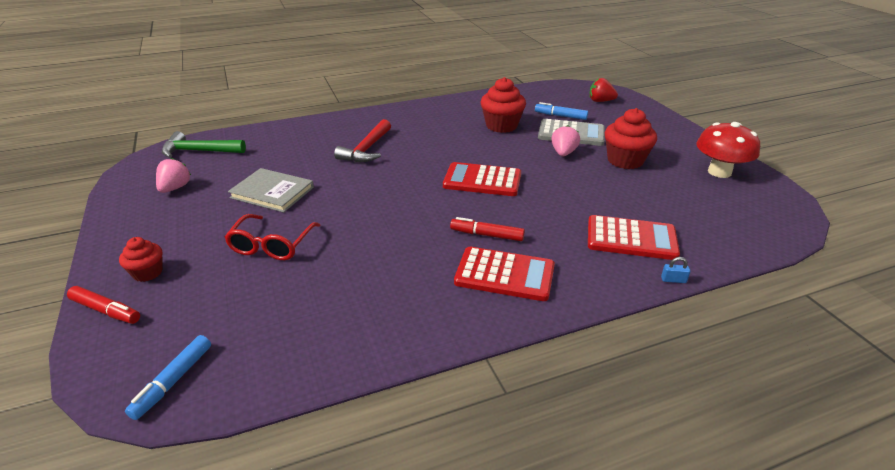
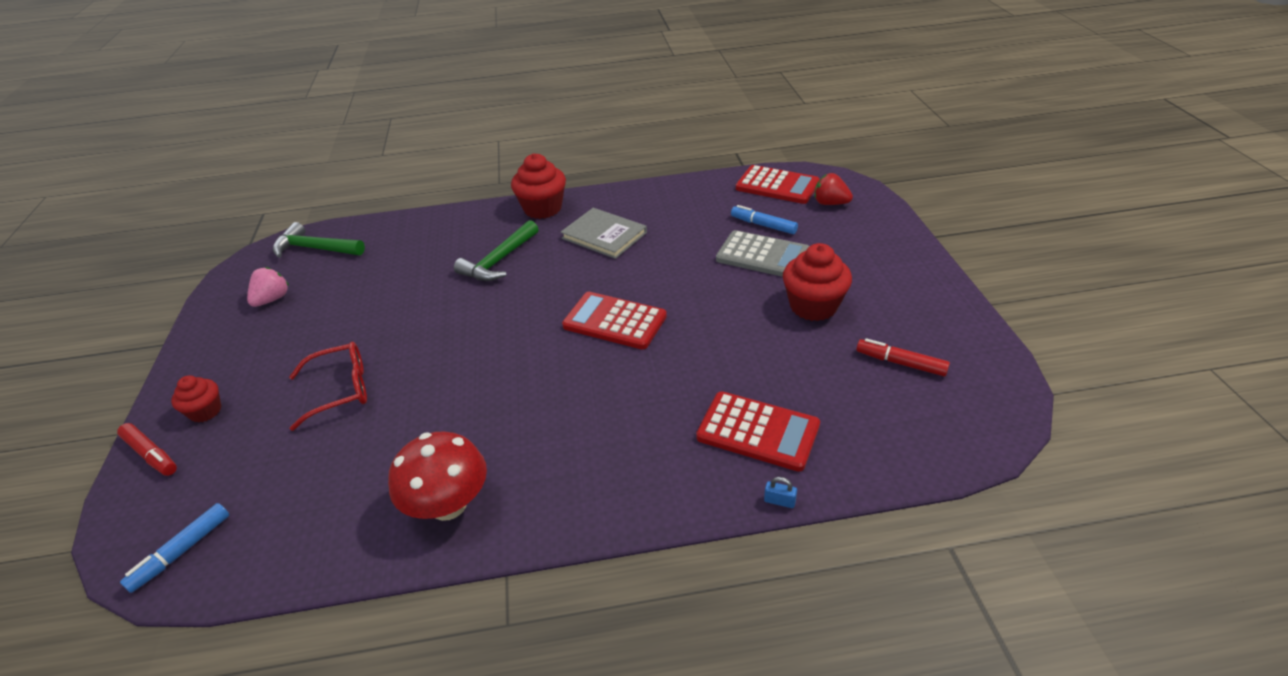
camera: 15 degrees right, 5 degrees up
(272, 192) = (369, 316): grey book -> grey book (604, 235)
(272, 245) = (340, 390): red glasses -> red glasses turned 135 degrees counterclockwise
(367, 149) = (499, 261): red hammer -> green hammer
(487, 235) = (582, 404): red marker -> red marker (901, 363)
(501, 126) = (678, 236): red cupcake -> red cupcake (542, 208)
(504, 275) = (577, 465): red calculator -> red calculator (777, 186)
(563, 153) = (737, 287): pink strawberry -> none
(719, 172) = (935, 337): red mushroom -> red mushroom (448, 505)

